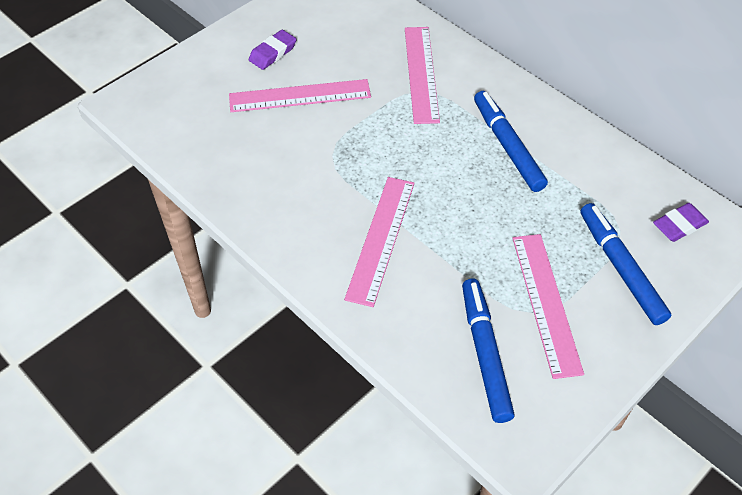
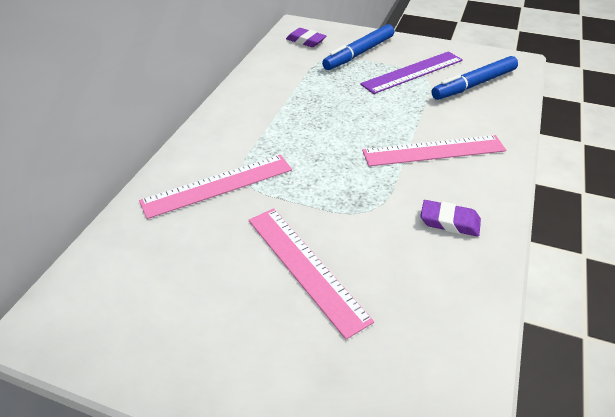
camera: 115 degrees left, 10 degrees down
(273, 53) = (244, 327): purple eraser -> purple eraser (449, 222)
(507, 146) = (283, 115): blue marker -> none
(546, 303) = (412, 72): pink ruler -> purple ruler

